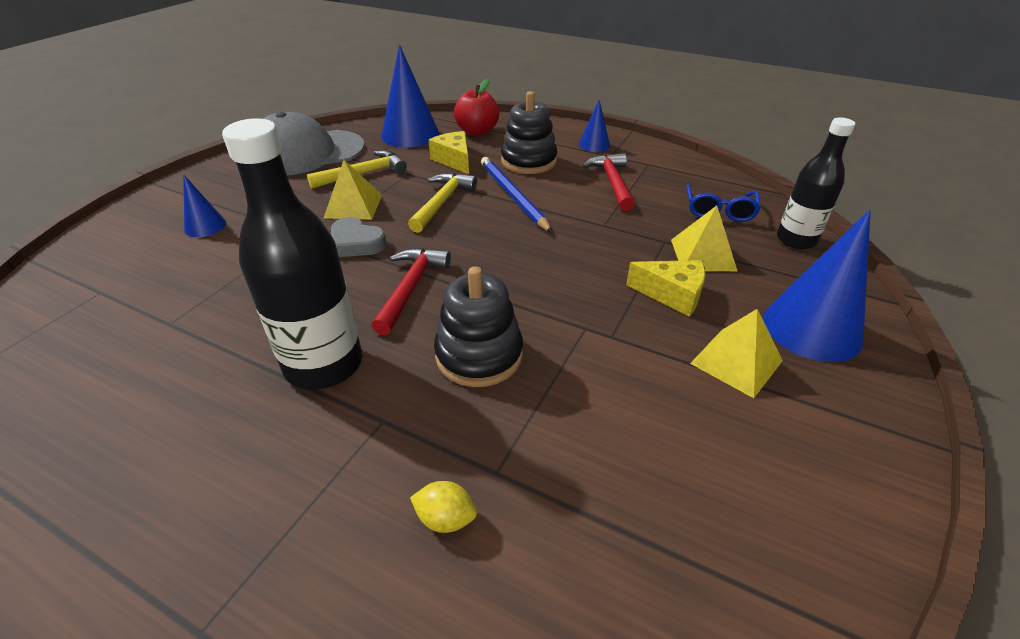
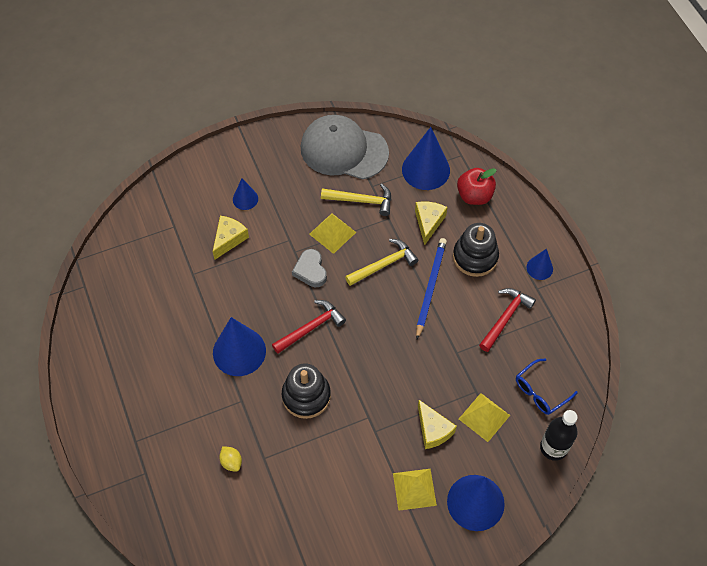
camera: 40 degrees right, 20 degrees up
(208, 266) = (229, 239): none -> yellow cheese
(324, 365) = (239, 351): black bottle -> blue cone

